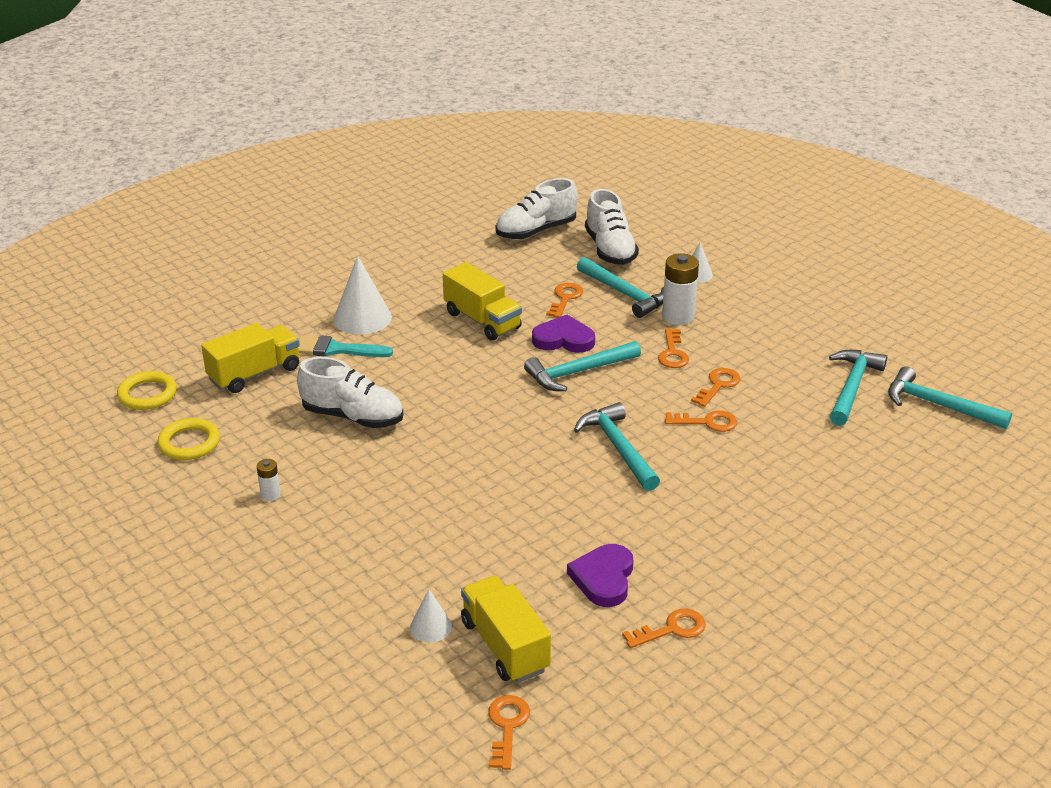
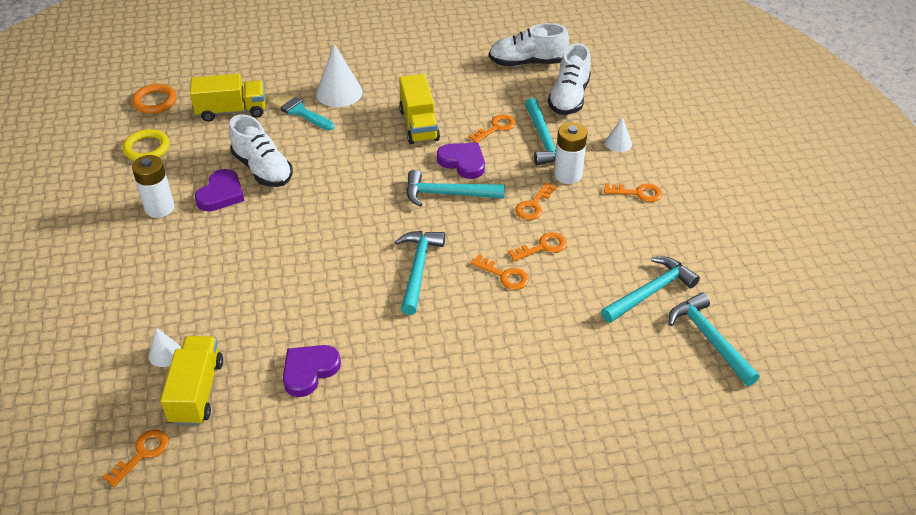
camera: 30 degrees right, 10 degrees up
(147, 394) = (155, 101): yellow ring -> orange ring
(270, 495) = (159, 208): white battery -> white battery, size x1.95
(330, 456) = (221, 194): none -> purple heart
(671, 629) = (317, 435): orange key -> orange key (638, 193)

